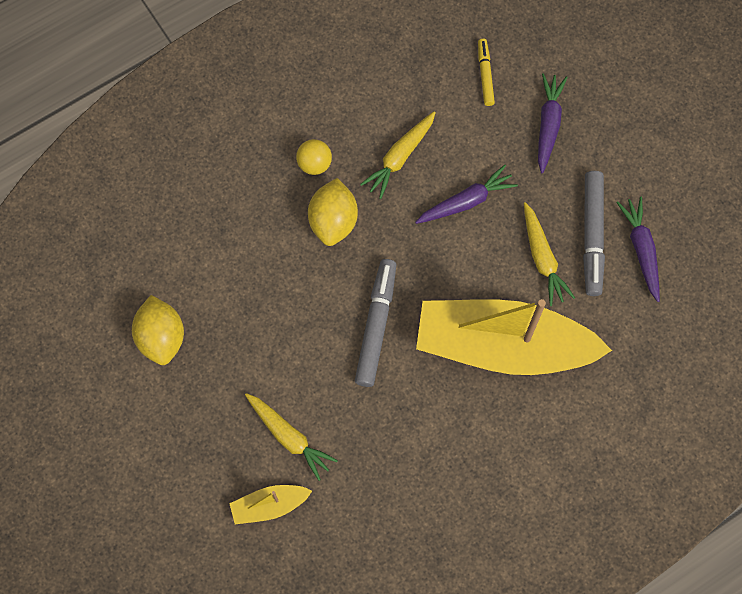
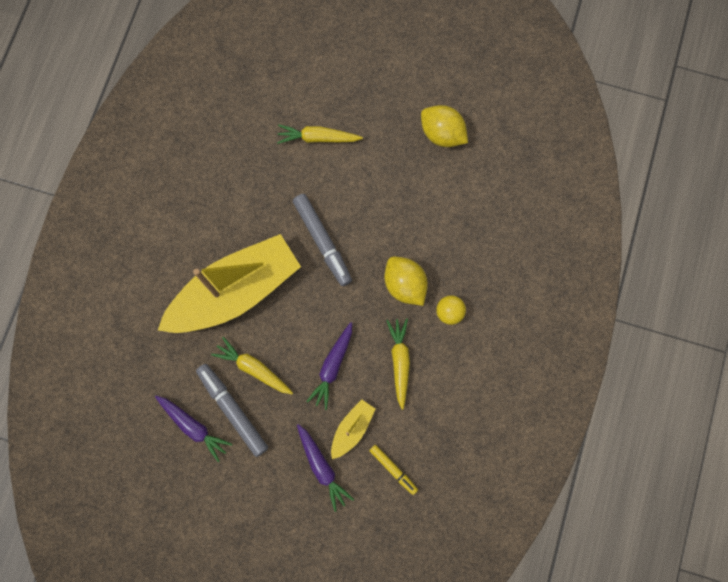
camera: 140 degrees right, 5 degrees up
(269, 505) = (296, 94): yellow boat -> yellow boat (352, 429)

